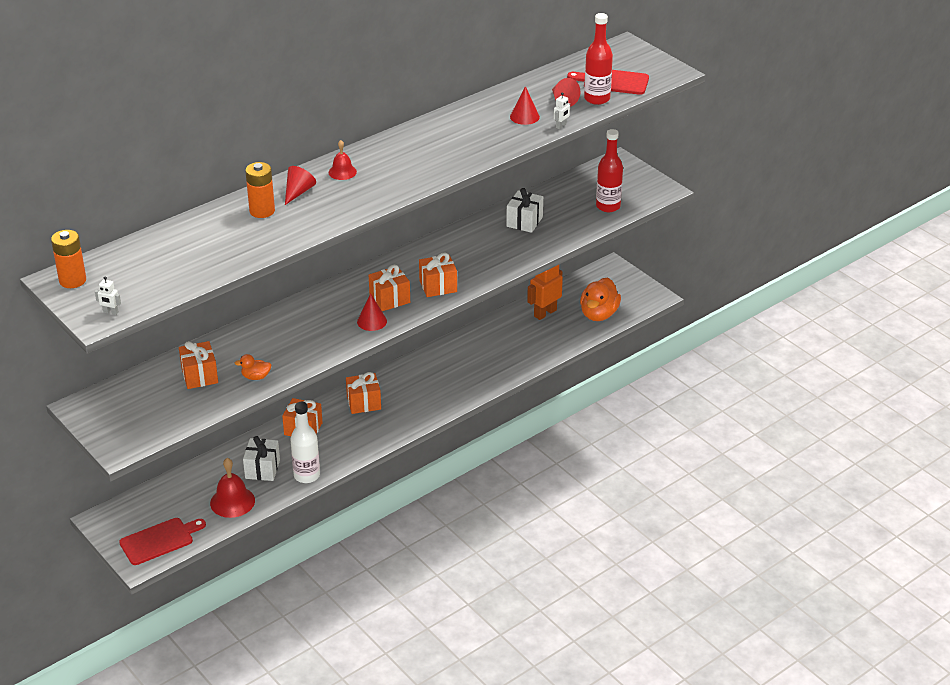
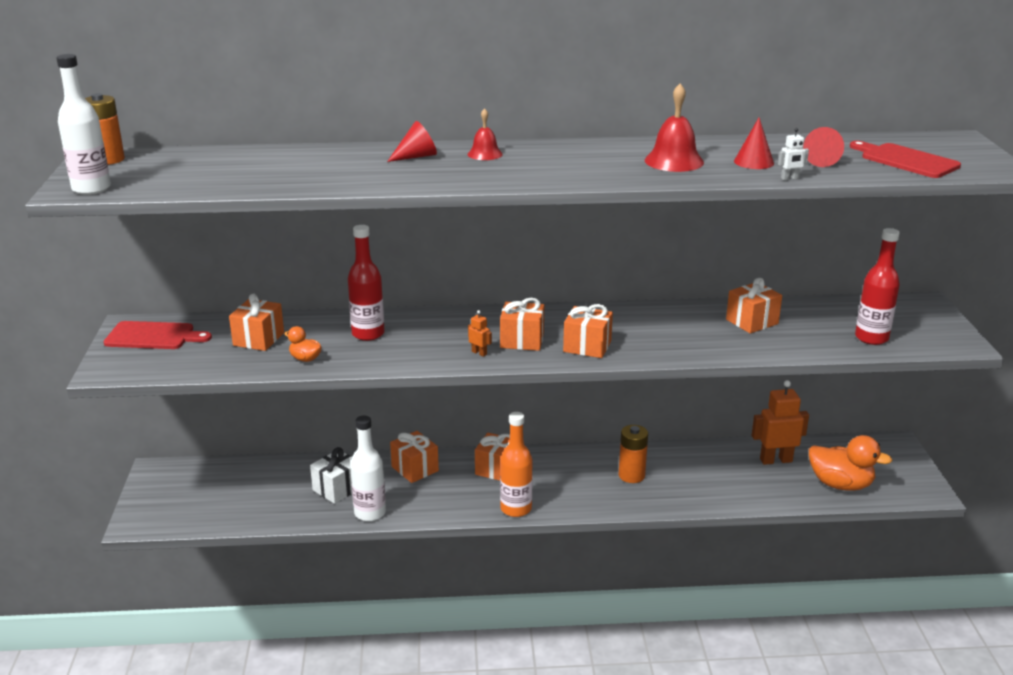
camera: 35 degrees right, 10 degrees down
(110, 312) = (91, 189): white robot -> white bottle
(159, 540) = (176, 511): red cutting board -> red cutting board (153, 336)
(232, 501) = (277, 506): red bell -> red bell (674, 161)
(262, 211) = (358, 160): orange battery -> orange battery (631, 475)
(372, 321) = (479, 353): red cone -> orange robot
(405, 426) = (516, 509): none -> orange bottle
(524, 222) = (752, 321): white gift -> orange gift
(597, 99) = (866, 168): red bottle -> red bottle (368, 334)
(598, 314) = (840, 484): orange duck -> orange duck turned 120 degrees counterclockwise

